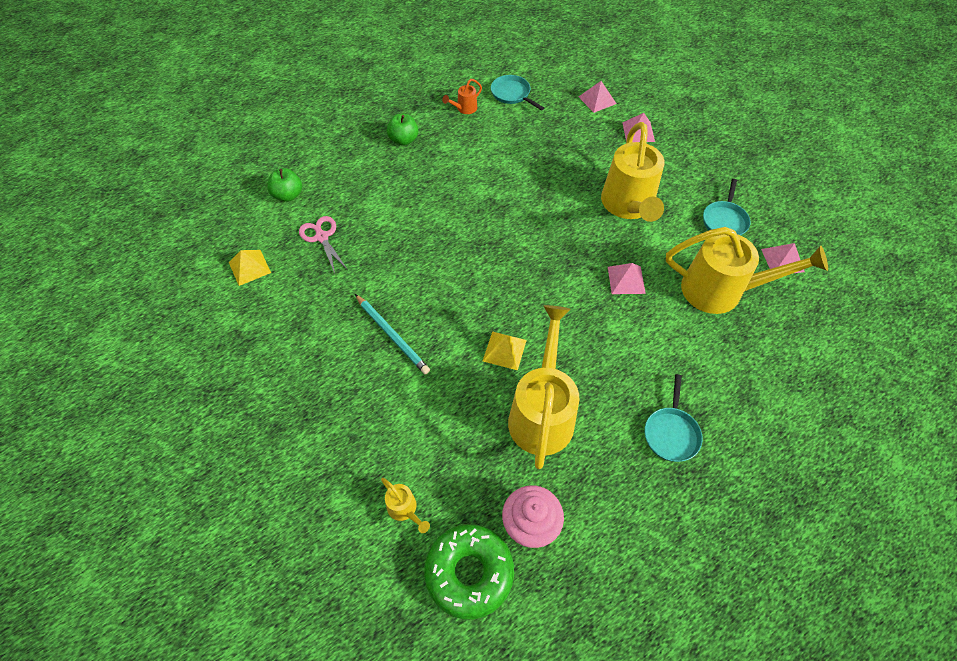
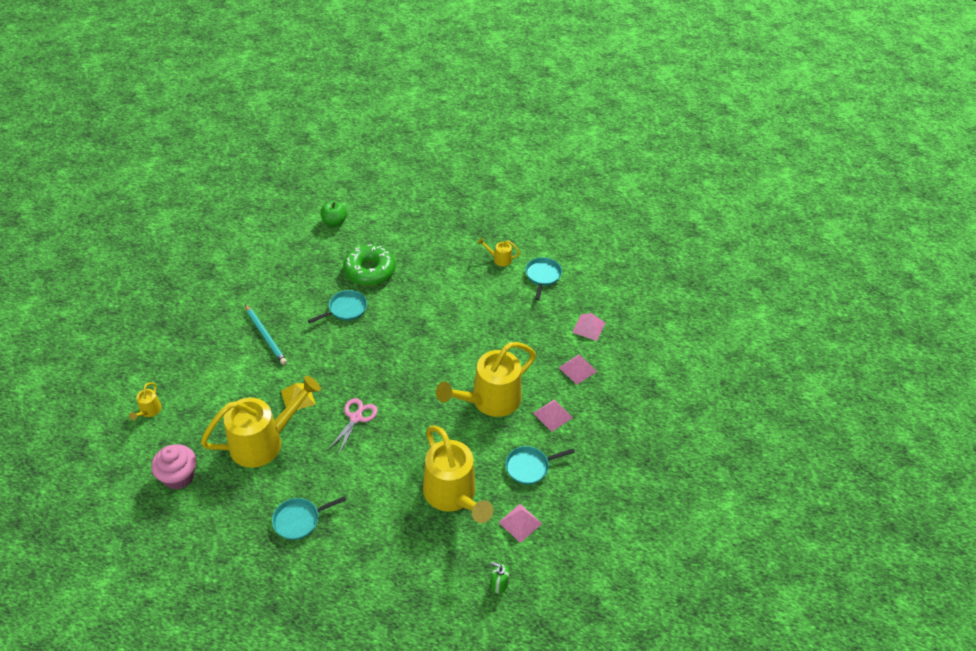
camera: 50 degrees right, 10 degrees down
(249, 267) = (263, 241): yellow pyramid -> none
(322, 237) = (314, 258): pink scissors -> pink scissors (356, 418)
(392, 335) = (265, 336): turquoise pencil -> turquoise pencil turned 45 degrees counterclockwise
(404, 140) = (436, 246): green apple -> none
(419, 249) = (345, 309): none -> turquoise pan
(464, 109) = (499, 259): orange watering can -> yellow watering can
(469, 572) = (128, 463): green donut -> green donut (369, 271)
(626, 280) = (414, 433): pink pyramid -> pink pyramid (553, 415)
(842, 311) = (499, 584): none -> green soap dispenser

